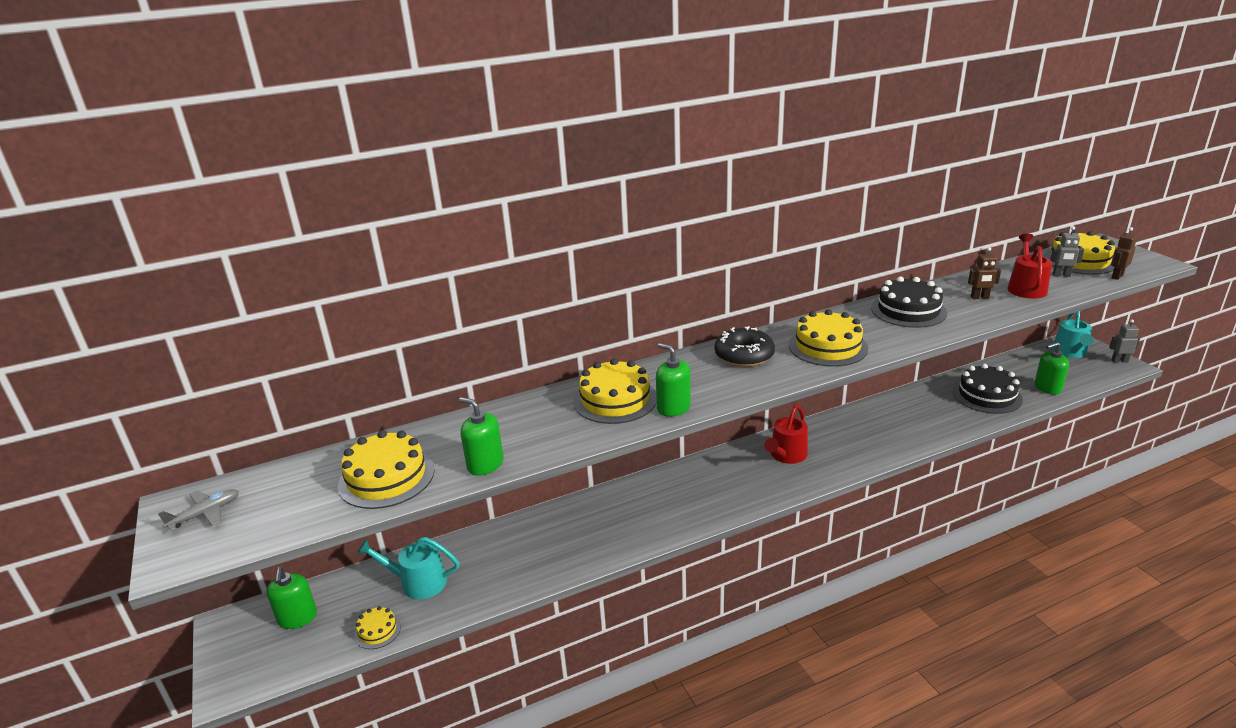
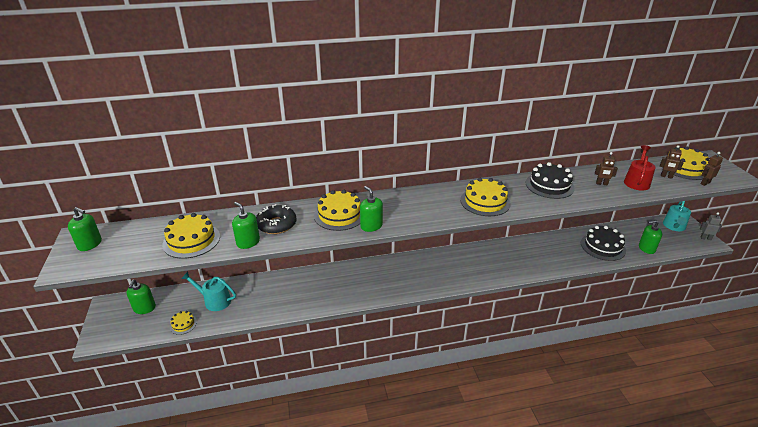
camera: 10 degrees right, 5 degrees up
(205, 514) = (90, 244): grey plane -> green soap dispenser
(744, 355) = (430, 199): black donut -> black donut (276, 224)
(786, 455) = (456, 263): red watering can -> none
(1061, 275) = (666, 176): grey robot -> brown robot

